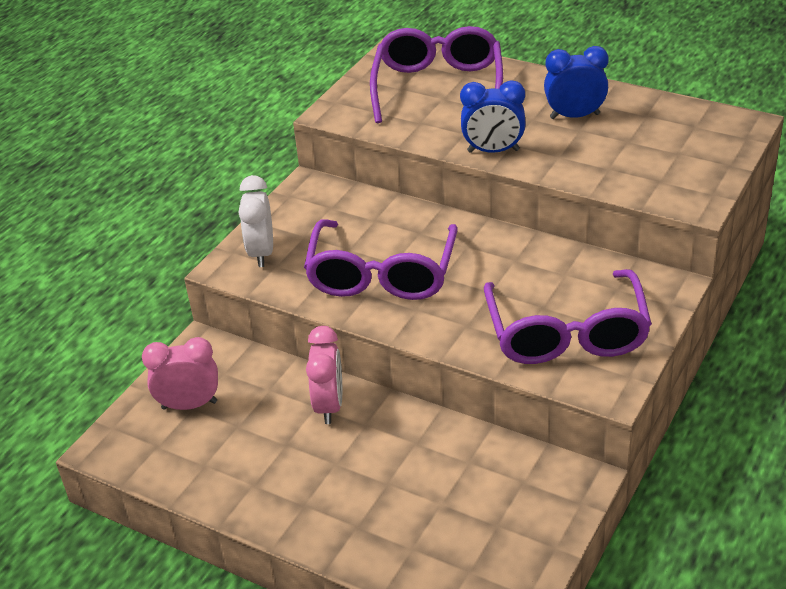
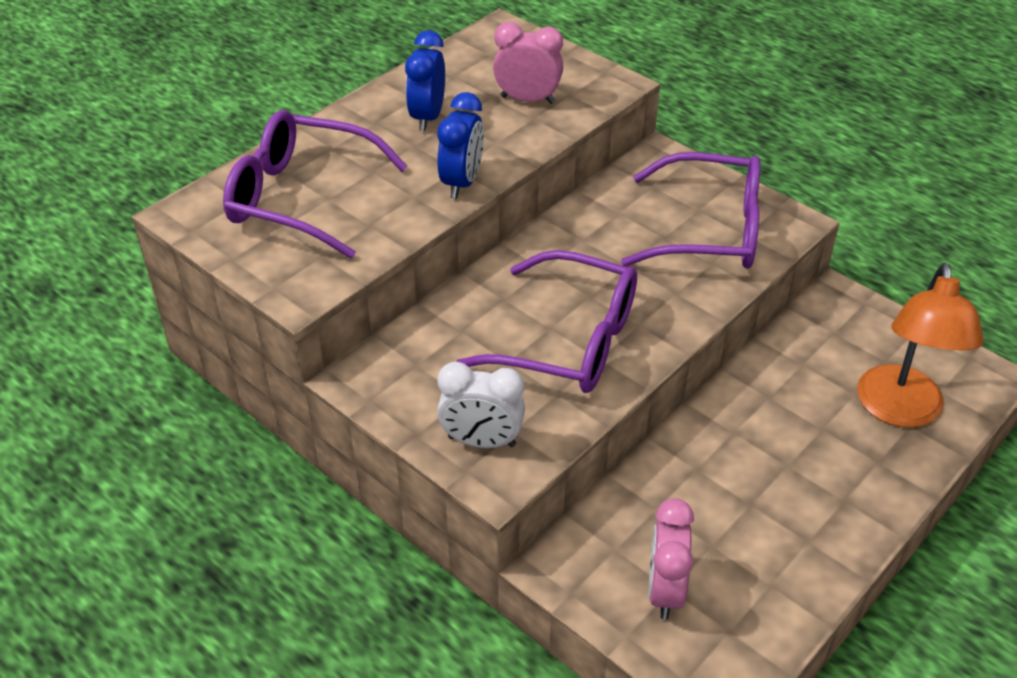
camera: 80 degrees left, 5 degrees up
(329, 405) = (698, 457): pink clock -> pink clock (527, 100)
(428, 539) = (900, 411): none -> orange lamp

